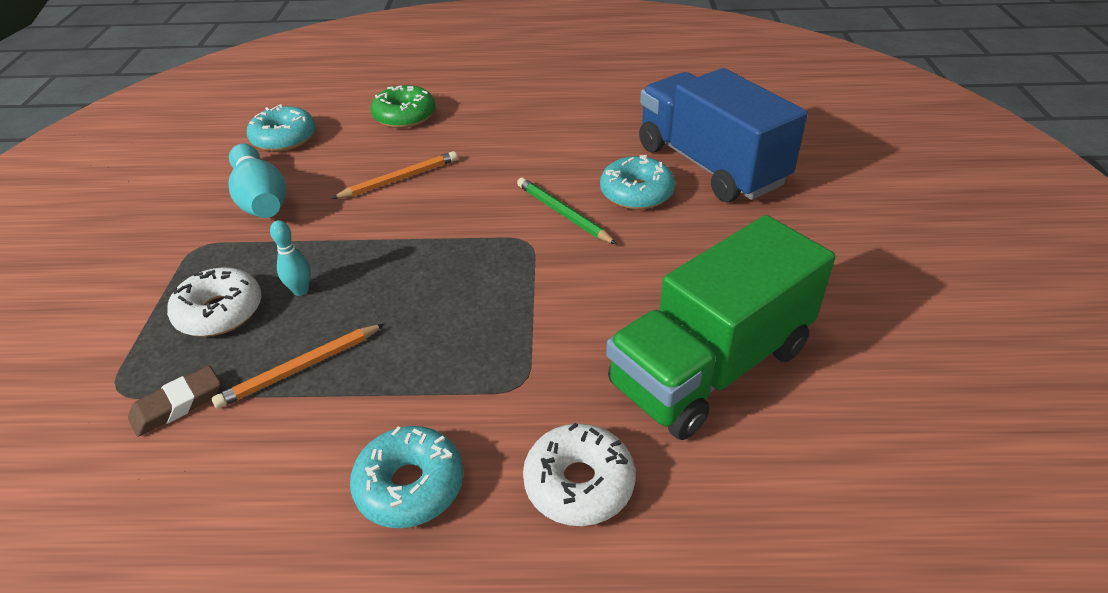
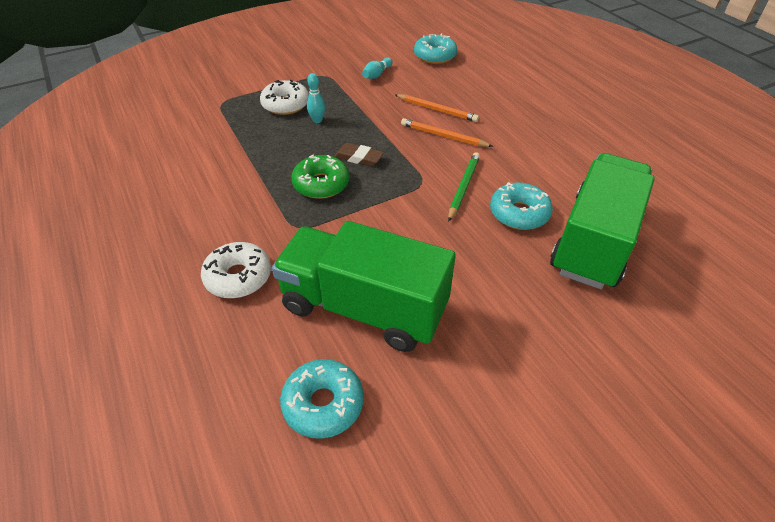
camera: 60 degrees right, 5 degrees up
(177, 405) = (222, 123): brown eraser -> brown eraser (359, 158)
(261, 199) = (377, 74): turquoise bowling pin -> turquoise bowling pin, size x0.52
(300, 368) = (264, 146): orange pencil -> orange pencil (443, 136)
(404, 116) = (501, 84): green donut -> green donut (321, 184)
(410, 485) = (209, 215): turquoise donut -> turquoise donut (323, 404)
(710, 165) = (594, 241): blue truck -> green truck

